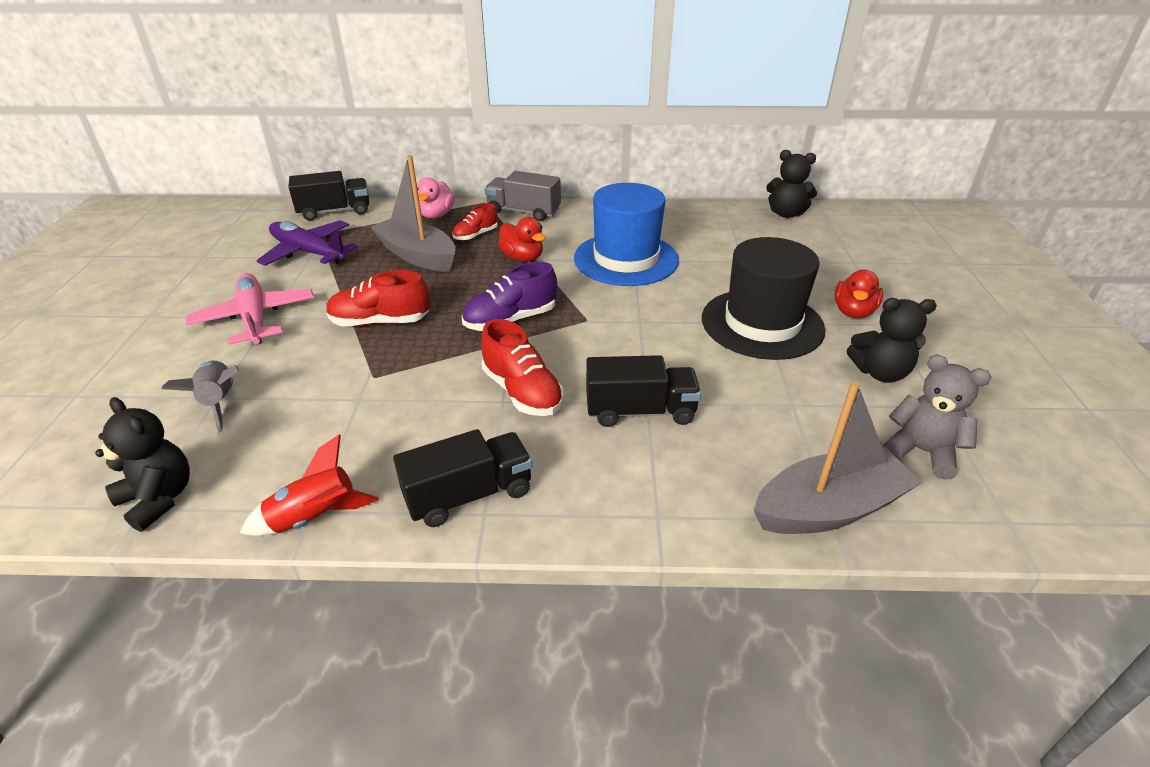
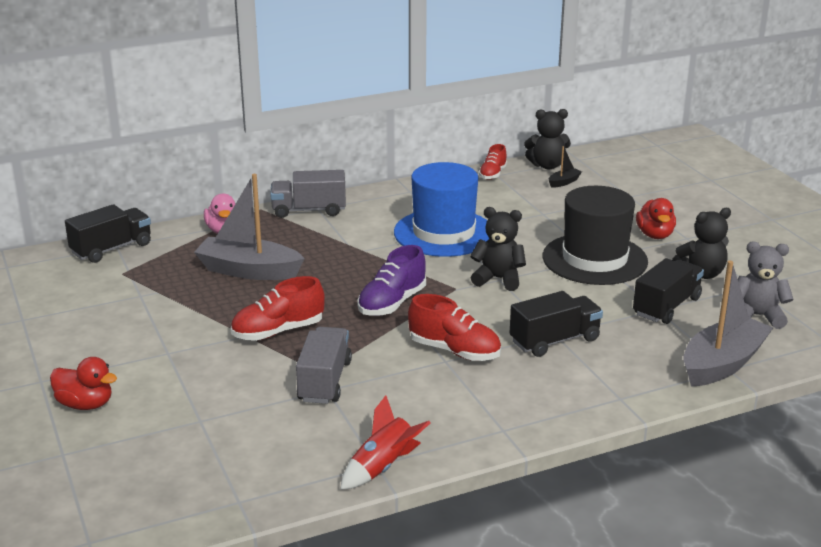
camera: 25 degrees left, 10 degrees down
(159, 498) = (244, 492): black teddy bear -> black teddy bear (498, 279)
(219, 402) = (207, 423): grey rocket -> none
(255, 318) = (154, 357): pink plane -> none
(309, 252) = (133, 291): purple plane -> none
(366, 389) = (324, 381): none -> grey truck
(469, 495) = (481, 423): black truck -> black truck (666, 306)
(476, 235) = (285, 241): red shoe -> red shoe (493, 174)
(522, 258) = (350, 251): red duck -> red duck (85, 404)
(791, 233) = (564, 182): none -> black boat

